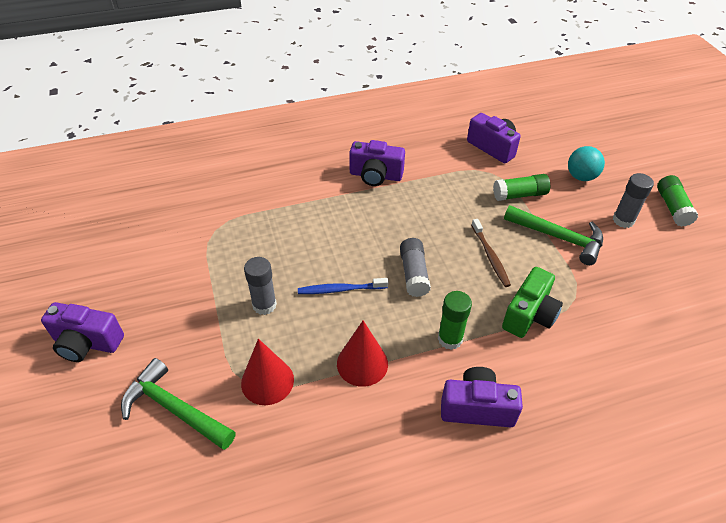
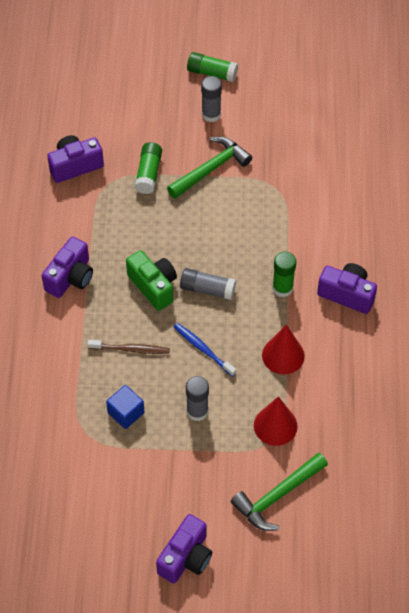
camera: 70 degrees left, 10 degrees up
(245, 250) = (126, 413): none -> blue cube
(340, 289) = (203, 349): blue toothbrush -> blue toothbrush turned 120 degrees clockwise
(477, 408) = (347, 294): purple camera -> purple camera turned 90 degrees clockwise
(490, 256) = (211, 226): brown toothbrush -> brown toothbrush (131, 349)
(529, 315) = (281, 226): green camera -> green camera (153, 286)
(581, 177) = (146, 117): turquoise ball -> none

